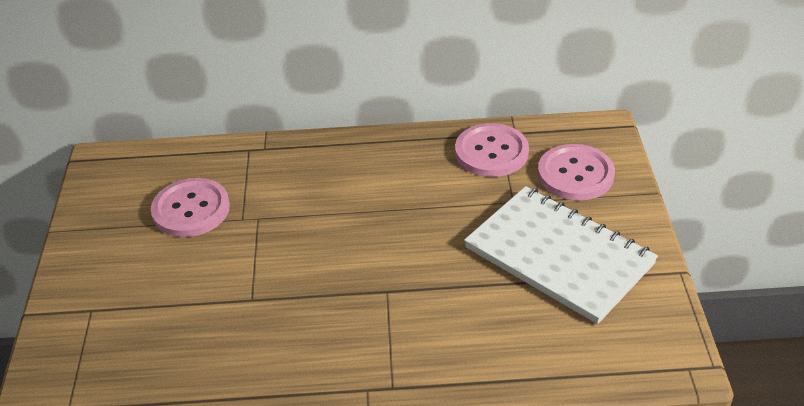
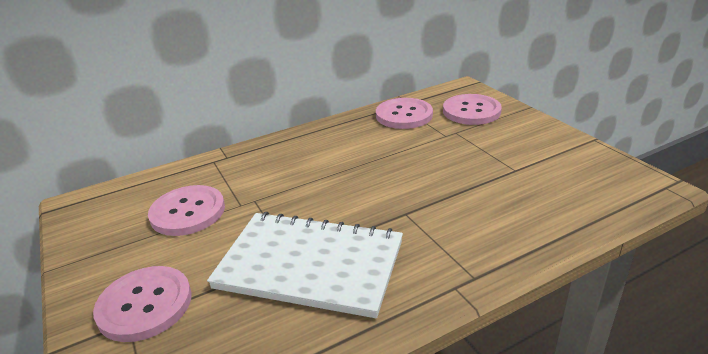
camera: 25 degrees left, 10 degrees down
(109, 299) = (145, 305): none -> pink button
(559, 256) = (509, 154): white notebook -> white notebook (310, 265)

